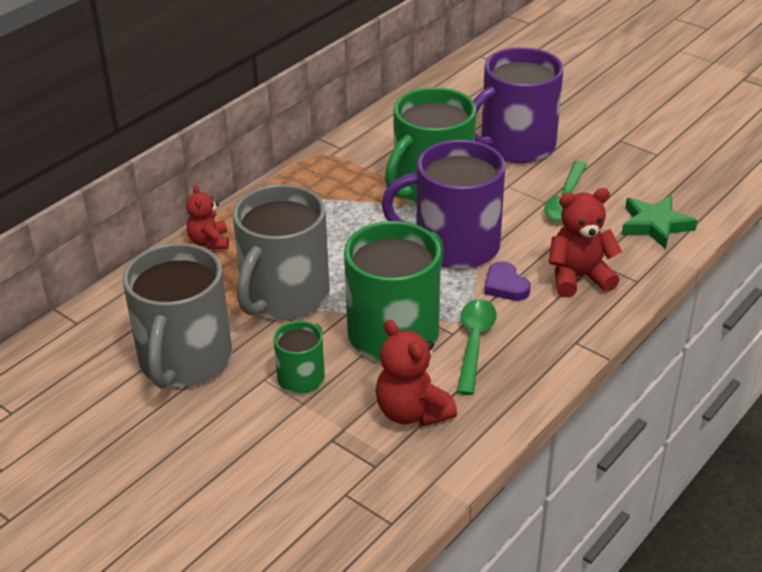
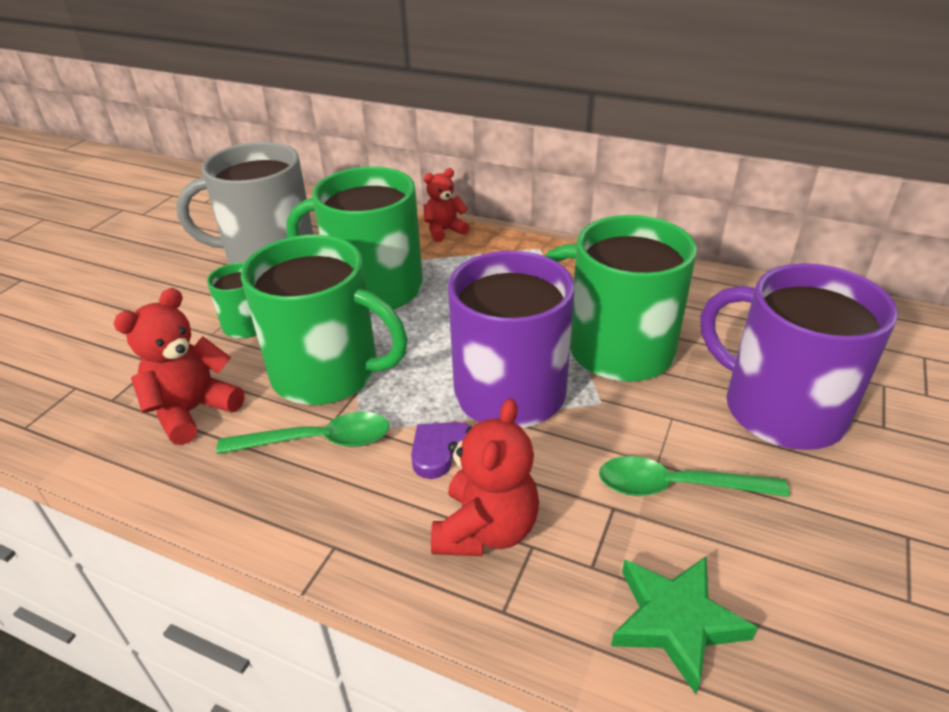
camera: 75 degrees right, 0 degrees up
(284, 296) = (373, 288): grey mug -> green mug
(579, 277) = (486, 529): red teddy bear -> red teddy bear turned 45 degrees clockwise

